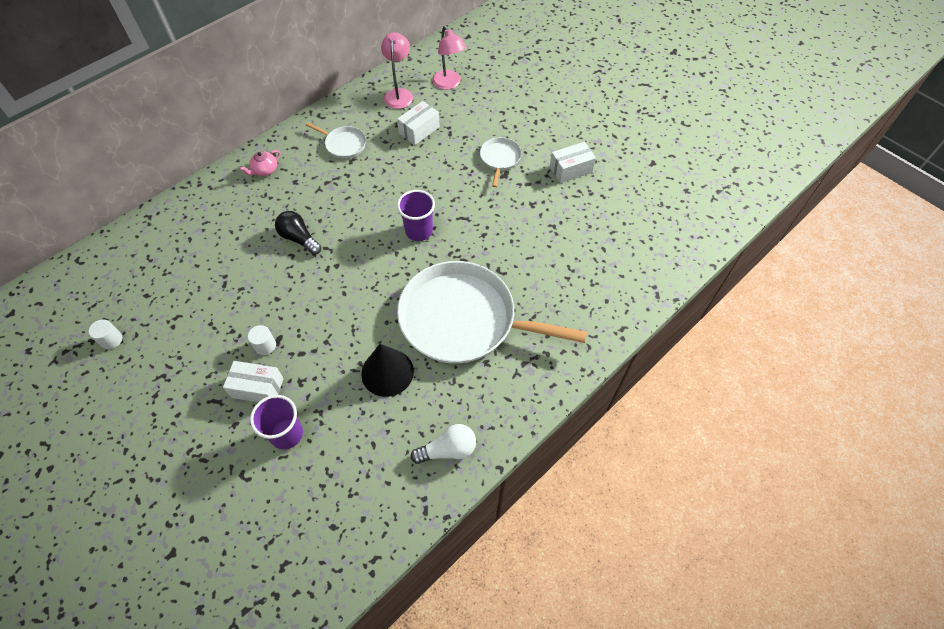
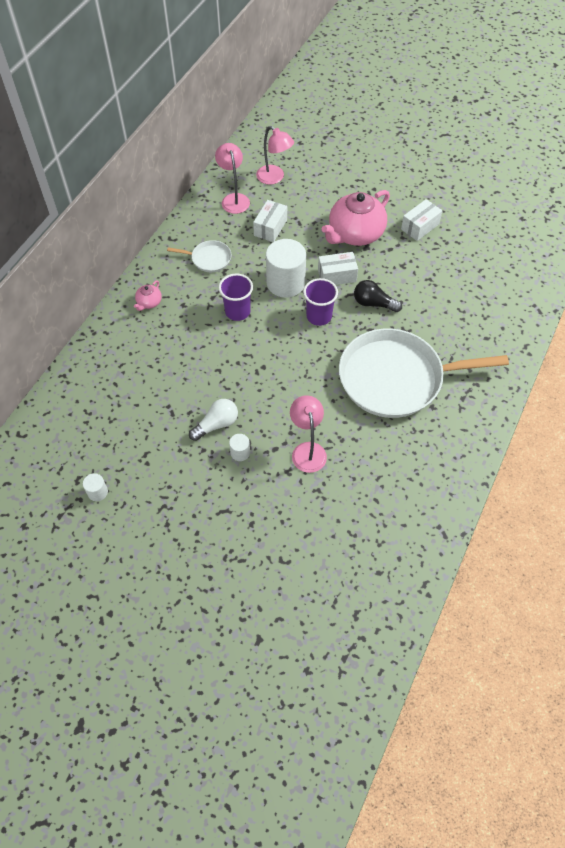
camera: 20 degrees left, 0 degrees up
(257, 388) = (254, 488): white box -> white box (337, 275)
(286, 434) = (300, 516): purple cup -> purple cup (237, 311)
(299, 238) = (216, 354): black light bulb -> black light bulb (373, 303)
(332, 366) = (307, 450): none -> pink lamp
(387, 372) = (356, 440): black cone -> none
(404, 188) = (285, 283): none -> white cylinder
(448, 450) = (438, 484): white light bulb -> white light bulb (216, 424)
(500, 159) = (355, 234): white pan -> pink teapot

